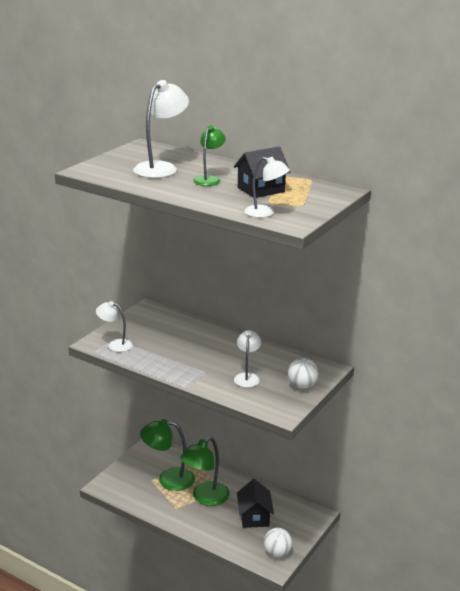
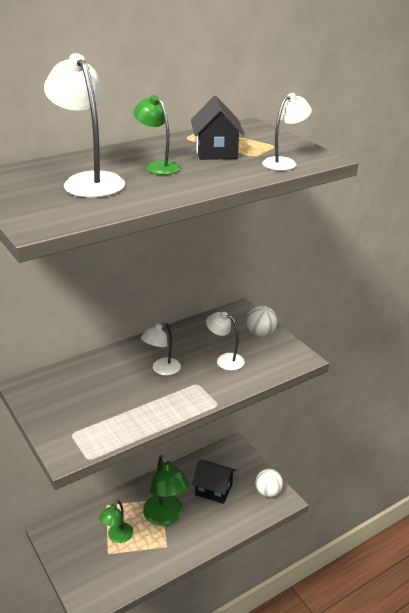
camera: 65 degrees left, 5 degrees up
(115, 344) = (86, 435): white lamp -> white lamp (161, 369)
(168, 479) = (117, 537): green lamp -> green lamp, size x0.61

